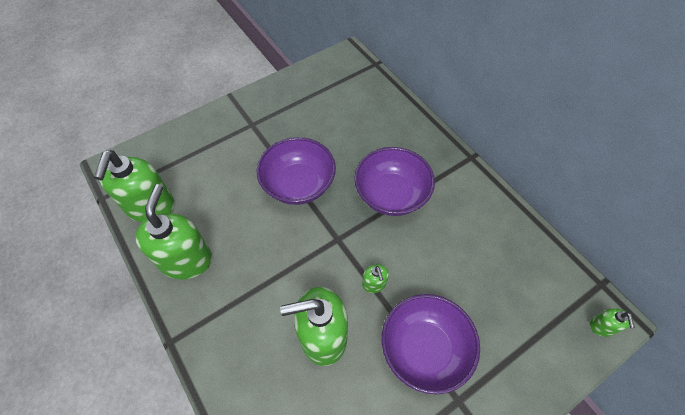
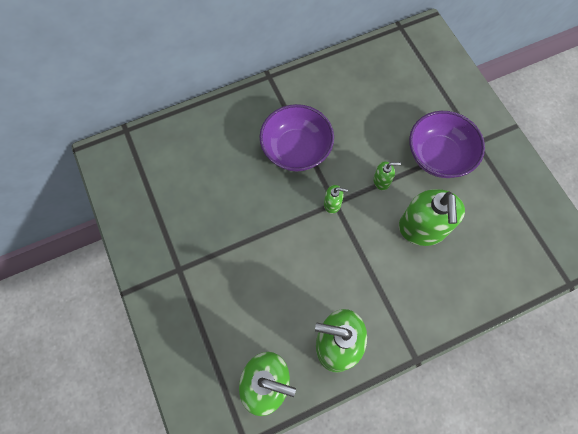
camera: 80 degrees left, 10 degrees up
(298, 184) = (268, 229): purple bowl -> none
(601, 327) = (432, 39): green soap dispenser -> green soap dispenser (332, 204)

